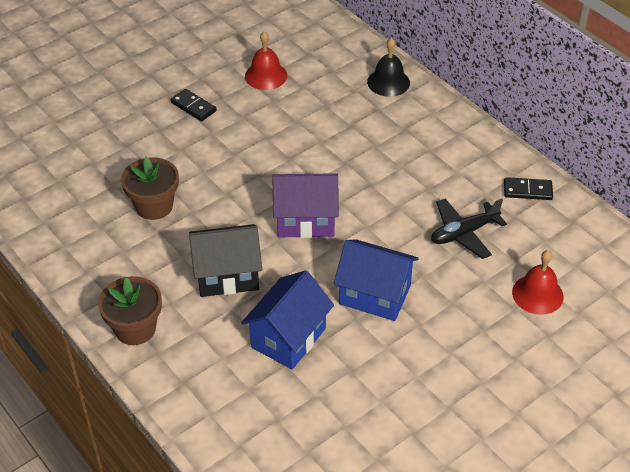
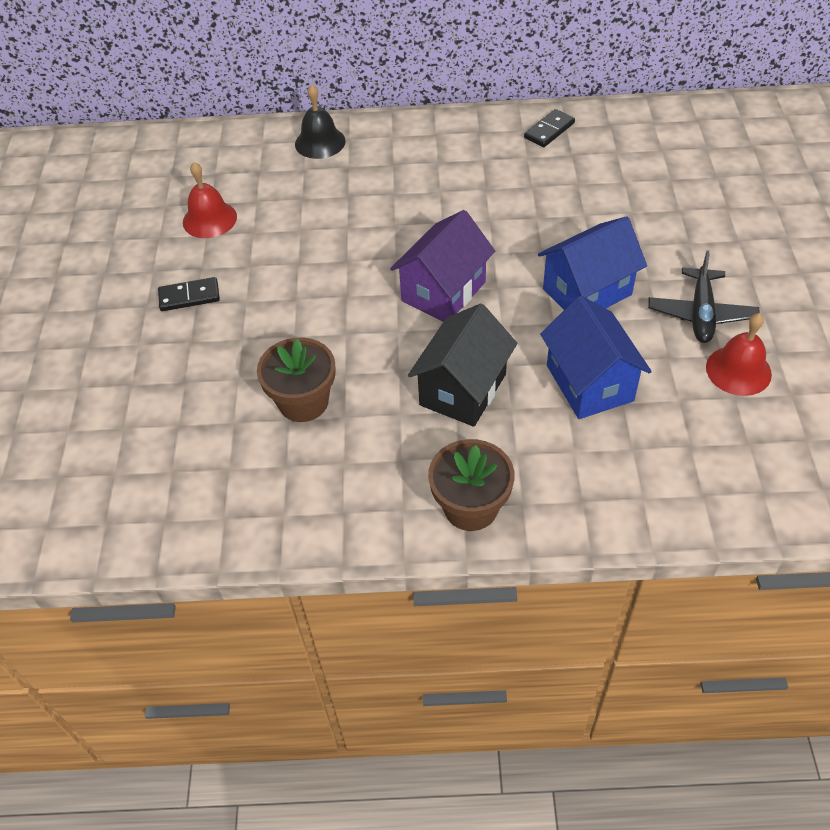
camera: 50 degrees left, 5 degrees up
(464, 233) = (563, 194): black plane -> black plane (701, 314)
(537, 294) = (675, 188): red bell -> red bell (738, 370)

